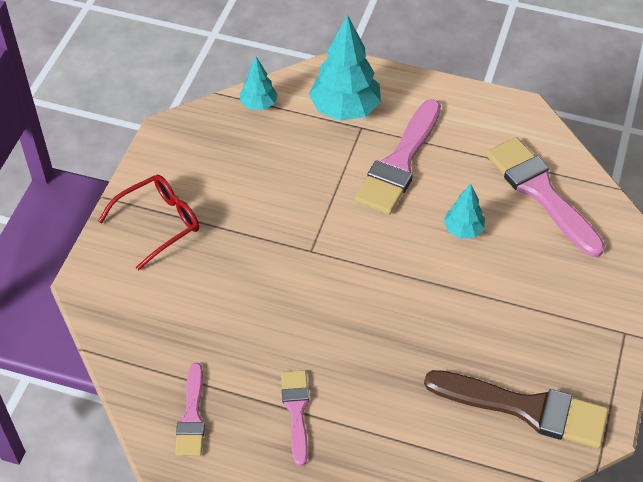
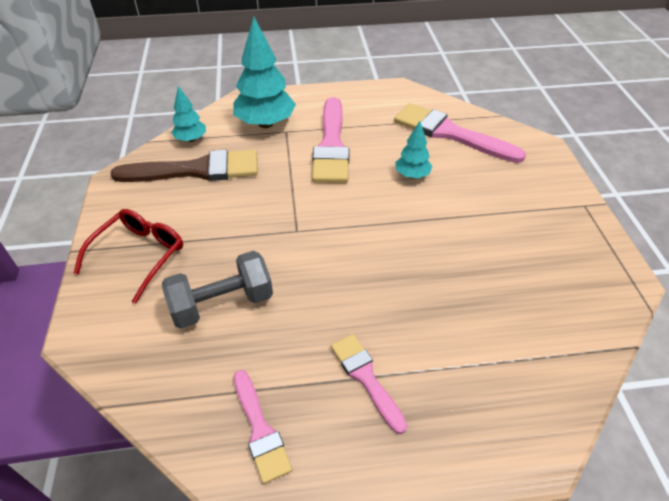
camera: 25 degrees left, 5 degrees down
(210, 298) = (222, 303): none -> grey dumbbell
(526, 409) = (562, 291): brown brush -> brown brush (196, 170)

